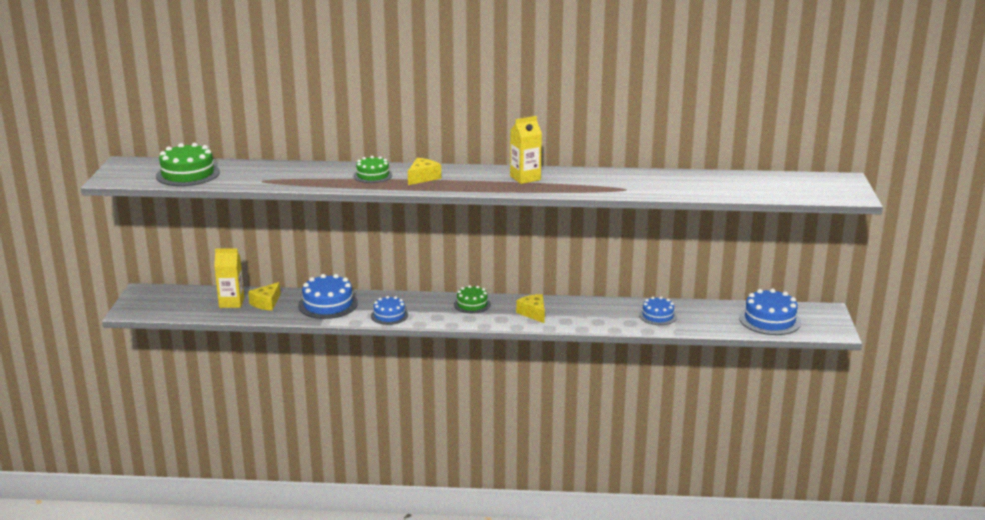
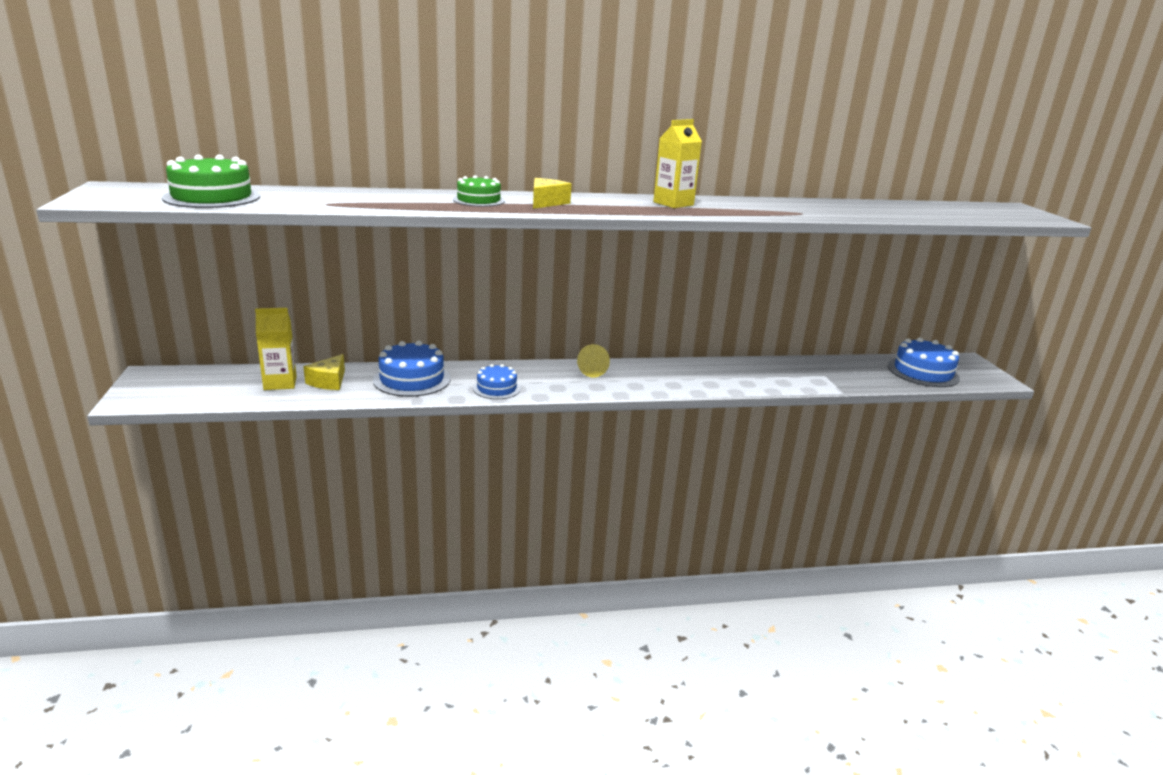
camera: 15 degrees left, 0 degrees up
(472, 304) = (591, 371): green cake -> yellow cone
(533, 313) = (668, 377): yellow cheese -> none
(657, 316) = (806, 373): blue cake -> none

